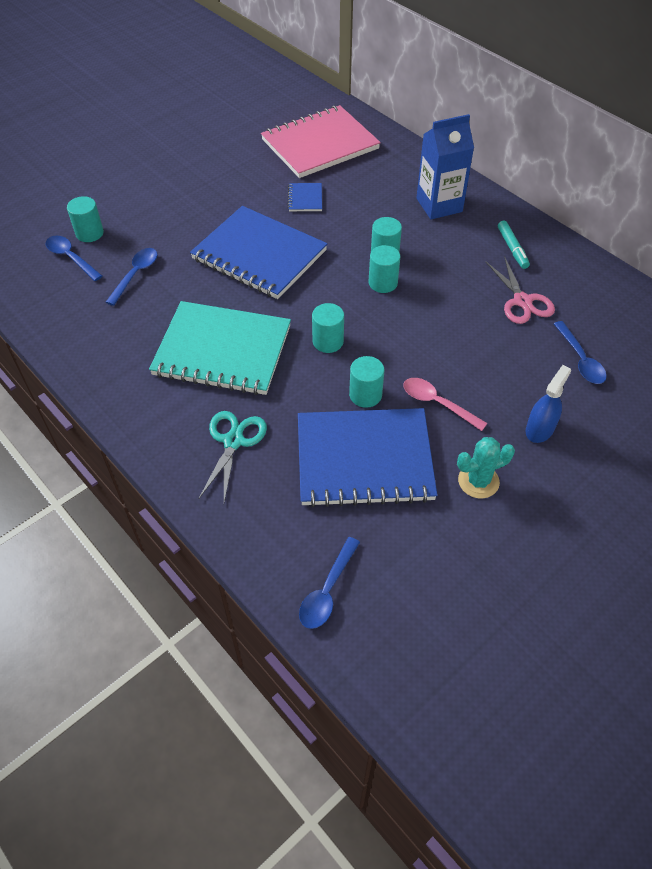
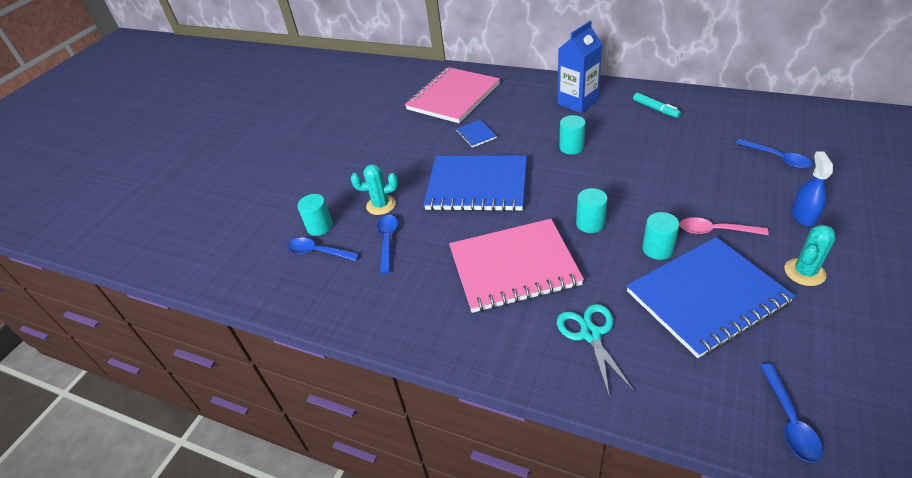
camera: 20 degrees left, 10 degrees down
(157, 236) = (381, 205): none -> turquoise cactus
(222, 350) = (513, 267): turquoise notebook -> pink notebook
(383, 283) = (589, 166): turquoise cylinder -> none
(522, 301) = (698, 138): pink scissors -> none

